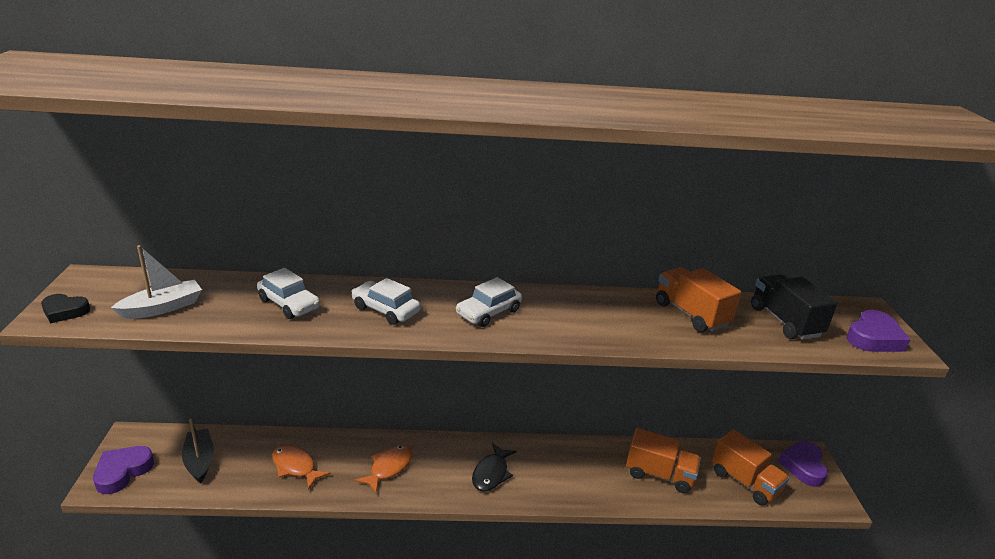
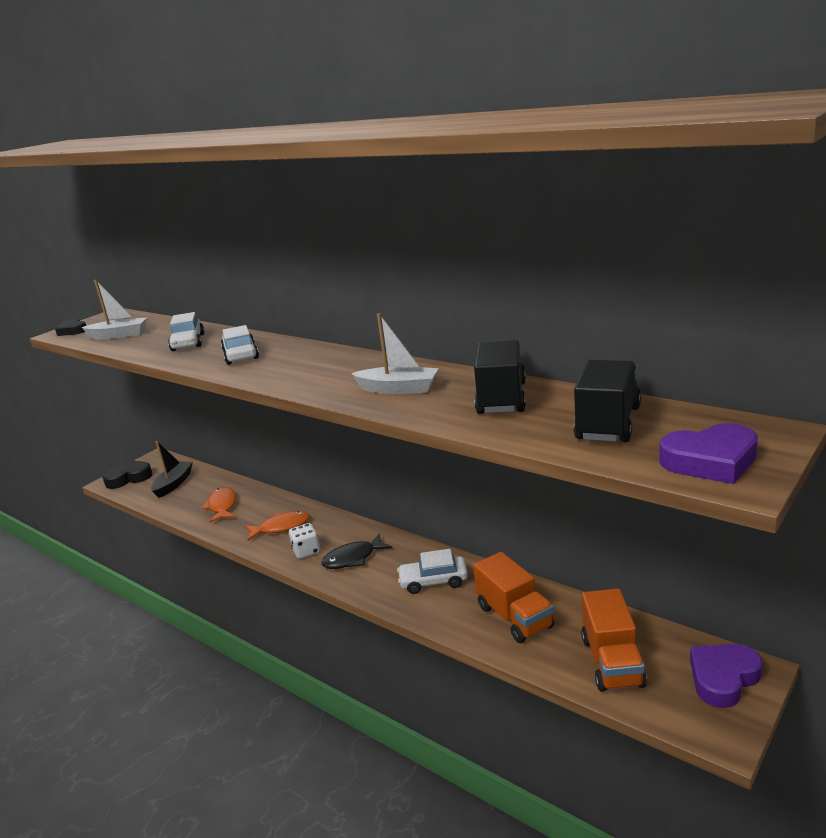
camera: 45 degrees right, 5 degrees down
(123, 472) = (129, 478): purple heart -> black heart
(442, 482) = (306, 551): none -> white dice
(488, 312) = (311, 367): white car -> white car (433, 581)
(604, 321) = (398, 389): none -> white boat
(691, 314) = (501, 398): orange truck -> black truck

